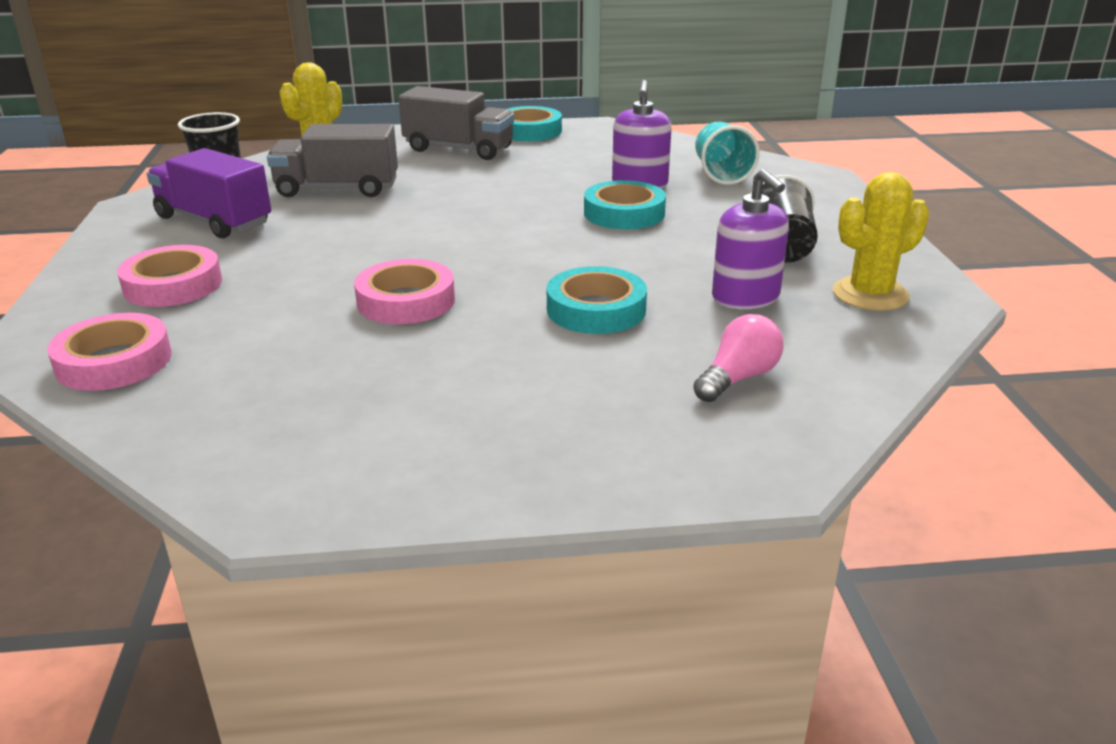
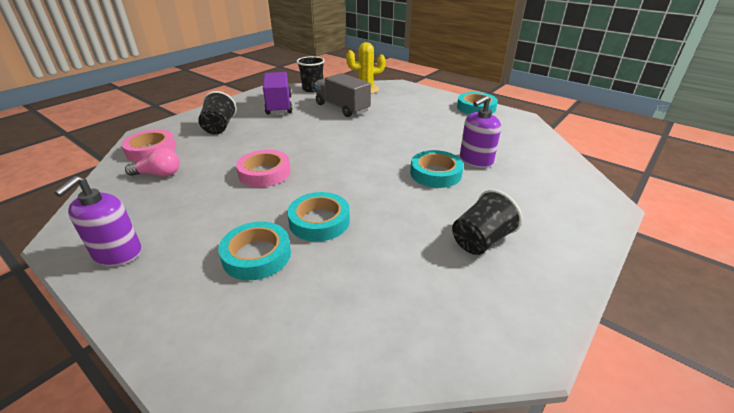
camera: 45 degrees right, 5 degrees up
(173, 285) = (219, 127): pink tape -> black cup
(459, 149) = (425, 106): grey truck -> none
(598, 370) = (257, 255): none -> turquoise tape
(721, 174) = (537, 174): turquoise cup -> none
(738, 378) = (299, 308): pink light bulb -> pink light bulb (159, 174)
(745, 297) = (400, 260): purple soap dispenser -> purple soap dispenser (117, 253)
(870, 294) = (479, 308): yellow cactus -> none

